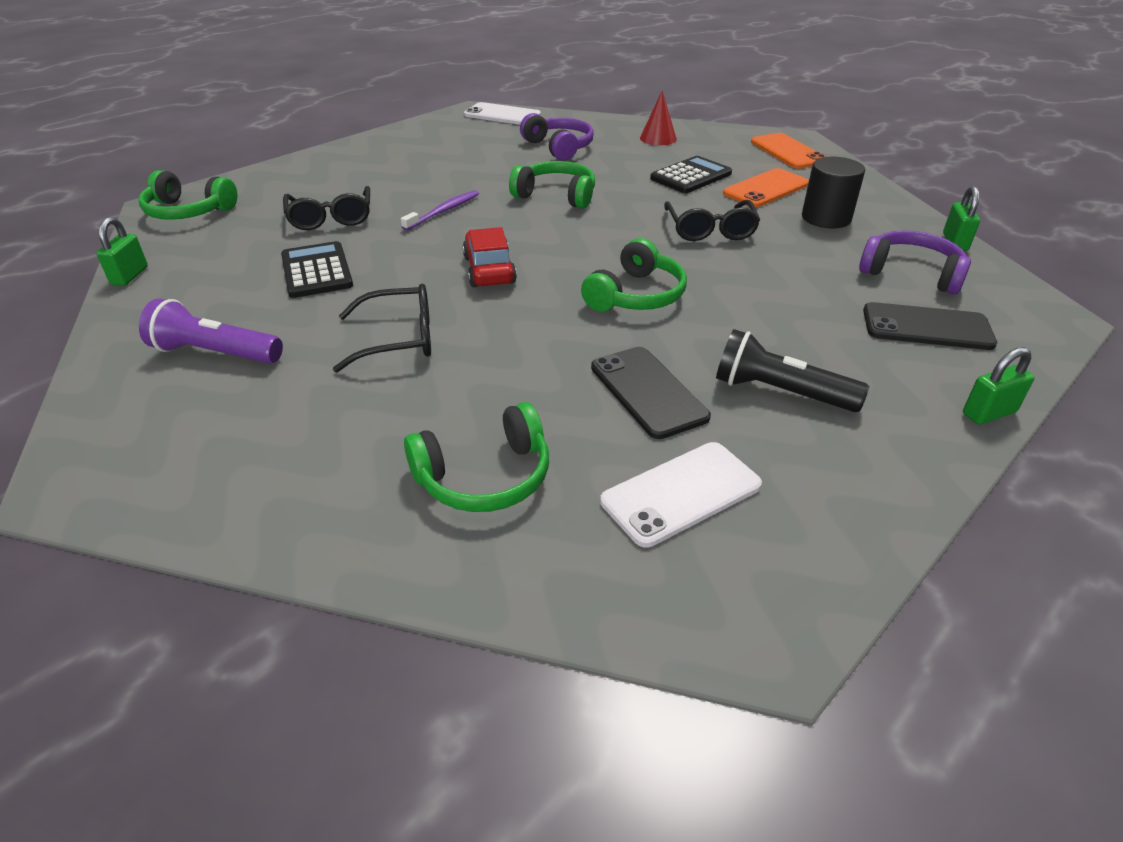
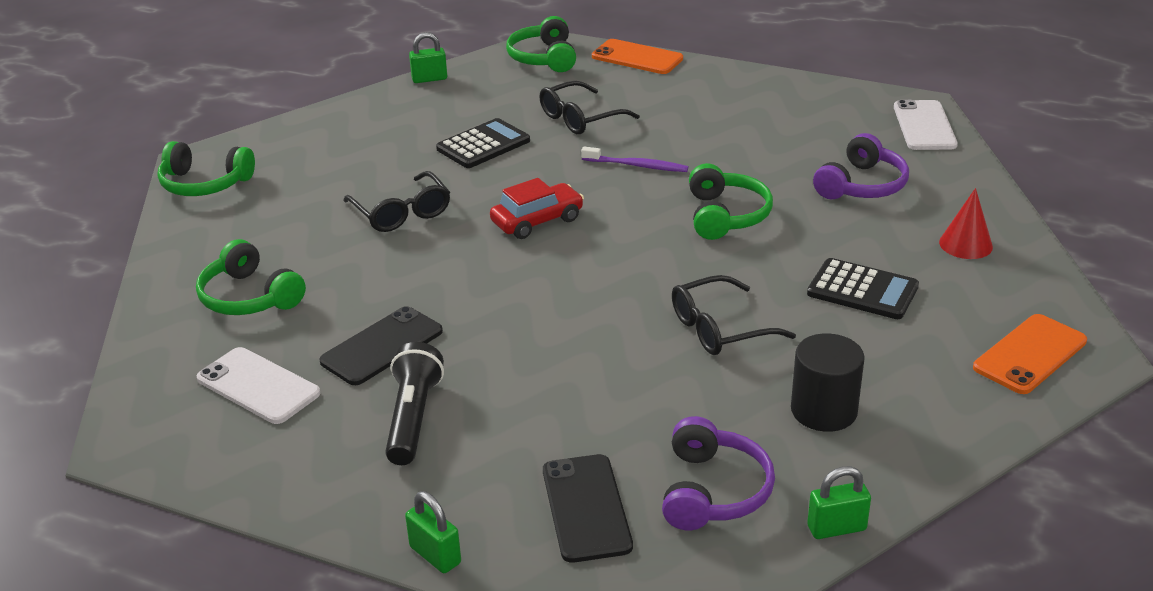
camera: 70 degrees right, 5 degrees down
(215, 353) = (347, 149): purple flashlight -> none
(636, 295) = (540, 309): green headphones -> green headphones (204, 184)
(766, 189) = (875, 352): orange phone -> orange phone (637, 57)

